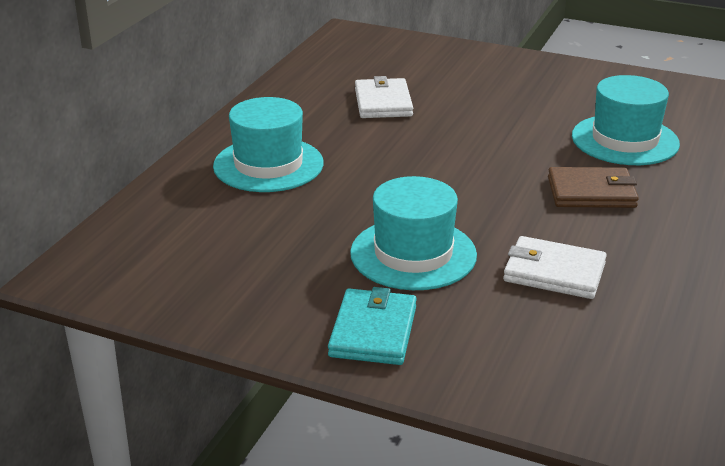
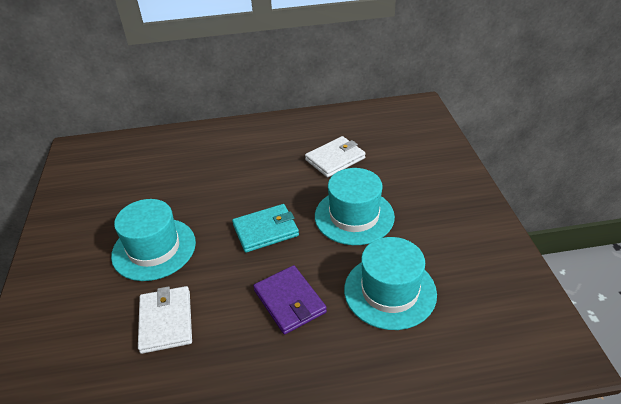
camera: 60 degrees right, 10 degrees up
(268, 165) = (220, 154): turquoise hat -> turquoise hat (354, 216)
(373, 331) = (64, 267): turquoise wallet -> turquoise wallet (266, 230)
(591, 192) = (289, 301): brown wallet -> purple wallet

